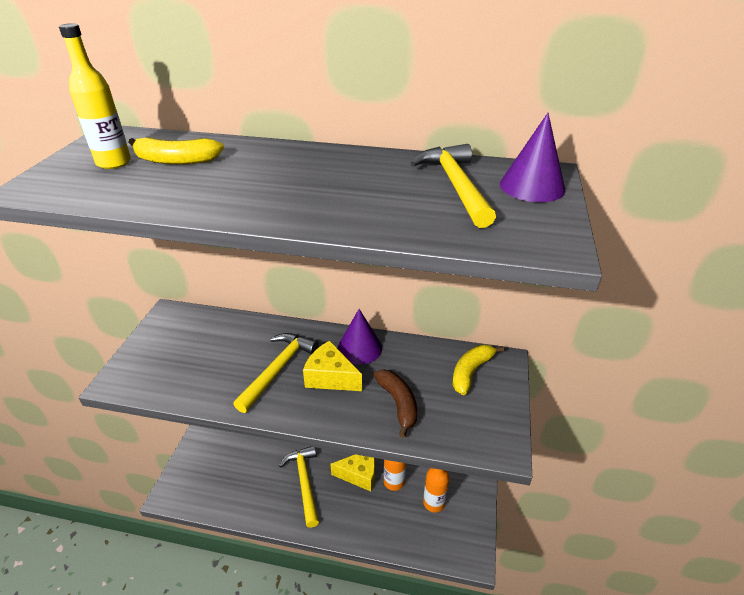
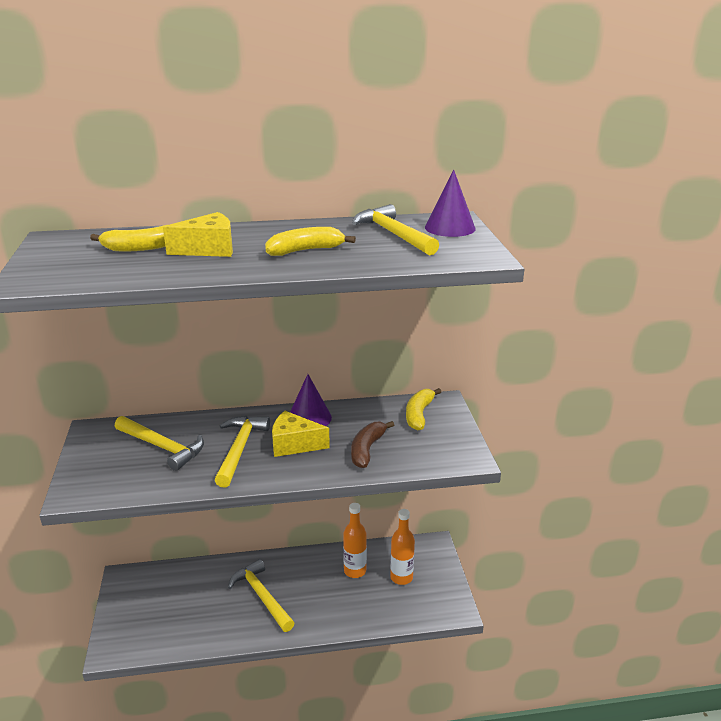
camera: 20 degrees left, 10 degrees down
(114, 163) = (83, 256): yellow bottle -> none
(213, 348) = (162, 447): none -> yellow hammer
(336, 193) = (305, 250): none -> yellow banana
(359, 474) = (317, 574): yellow cheese -> yellow cheese (208, 249)
(398, 404) = (367, 449): brown banana -> brown banana turned 120 degrees counterclockwise

